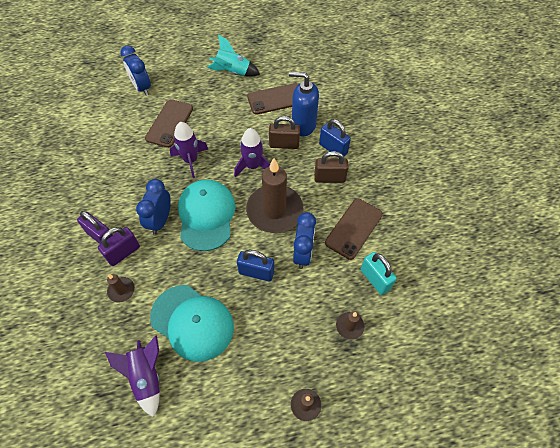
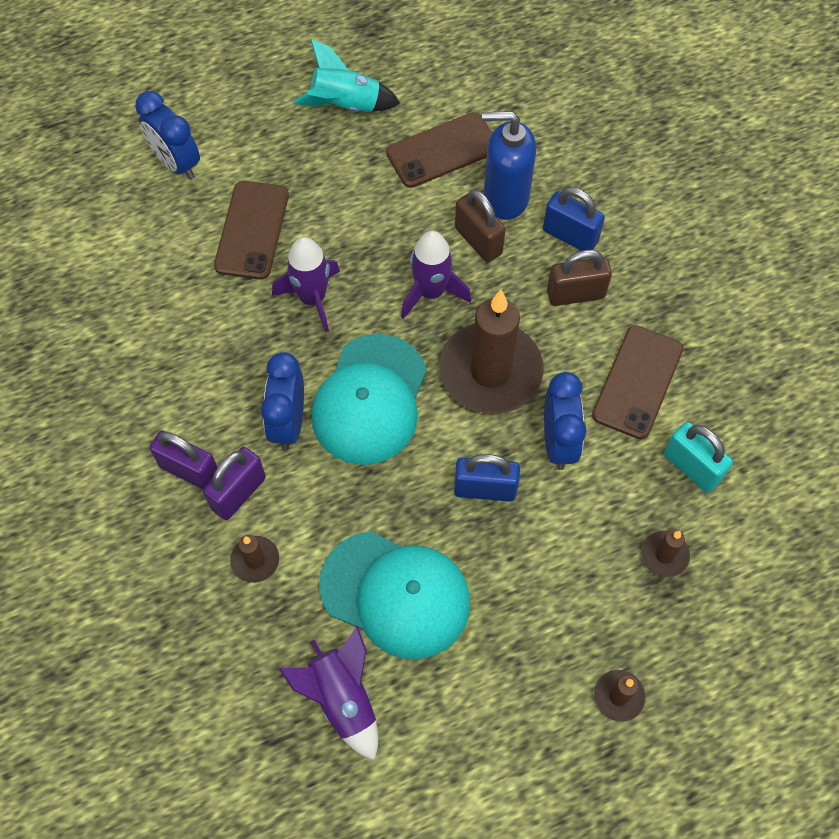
camera: 10 degrees left, 5 degrees up
(206, 215) = (370, 400): turquoise cap -> turquoise cap turned 150 degrees counterclockwise
(284, 144) = (478, 241): brown padlock -> brown padlock turned 60 degrees clockwise

